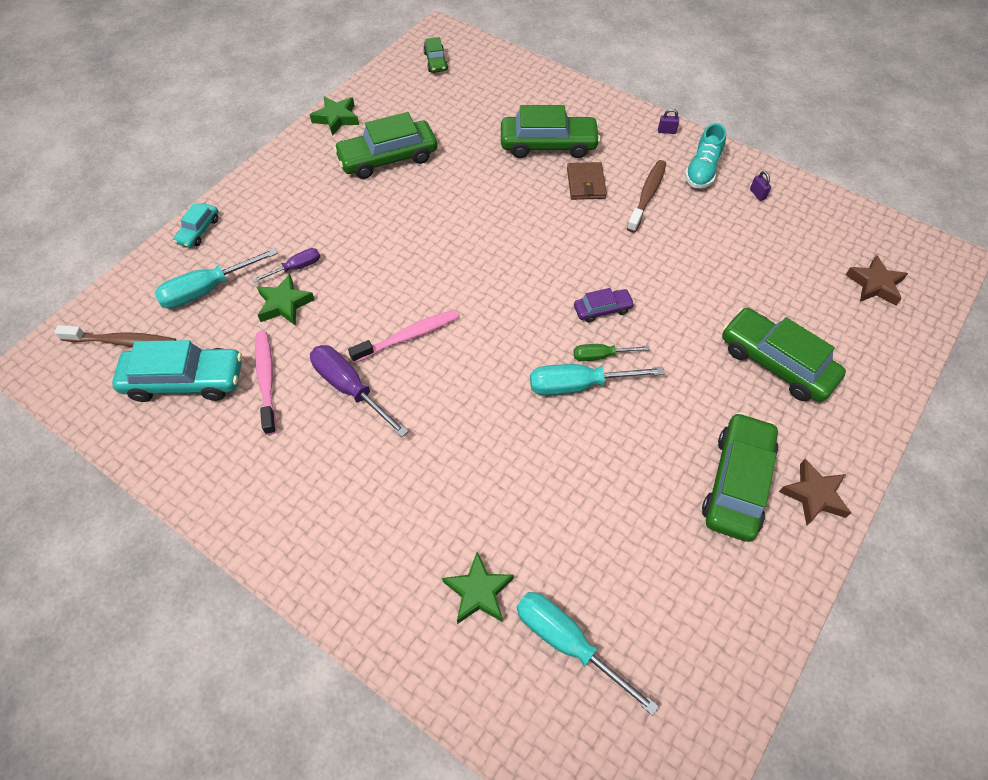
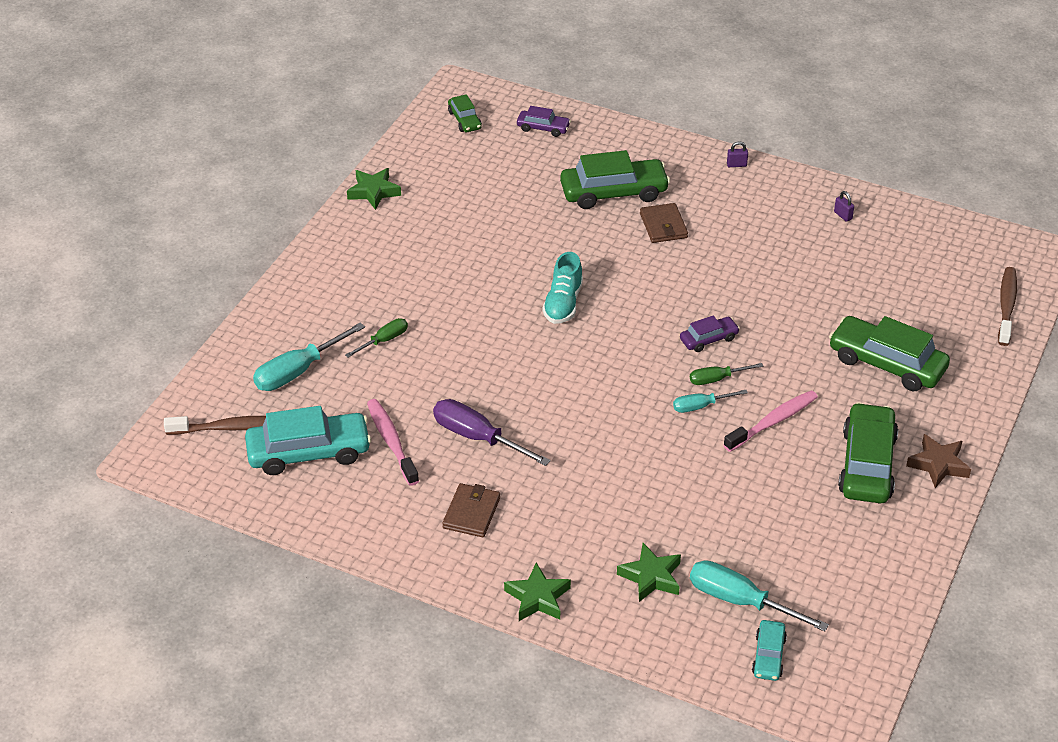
camera: 10 degrees left, 15 degrees down
(199, 230) = (266, 319): turquoise car -> turquoise car (768, 656)
(284, 304) = (384, 374): green star -> green star (538, 598)
(297, 267) = (384, 340): purple screwdriver -> green screwdriver
(317, 477) = (471, 513): none -> brown wallet
(388, 158) = (444, 225): green car -> none
(408, 336) = (521, 386): pink toothbrush -> pink toothbrush (773, 421)
(501, 76) = (543, 128): none -> purple car
(577, 385) = (700, 406): turquoise screwdriver -> turquoise screwdriver, size x0.58
(647, 195) = (730, 230): brown toothbrush -> brown toothbrush (1006, 306)
(702, 170) = (781, 199): turquoise shoe -> turquoise shoe (563, 303)
(874, 285) = (971, 285): brown star -> none

